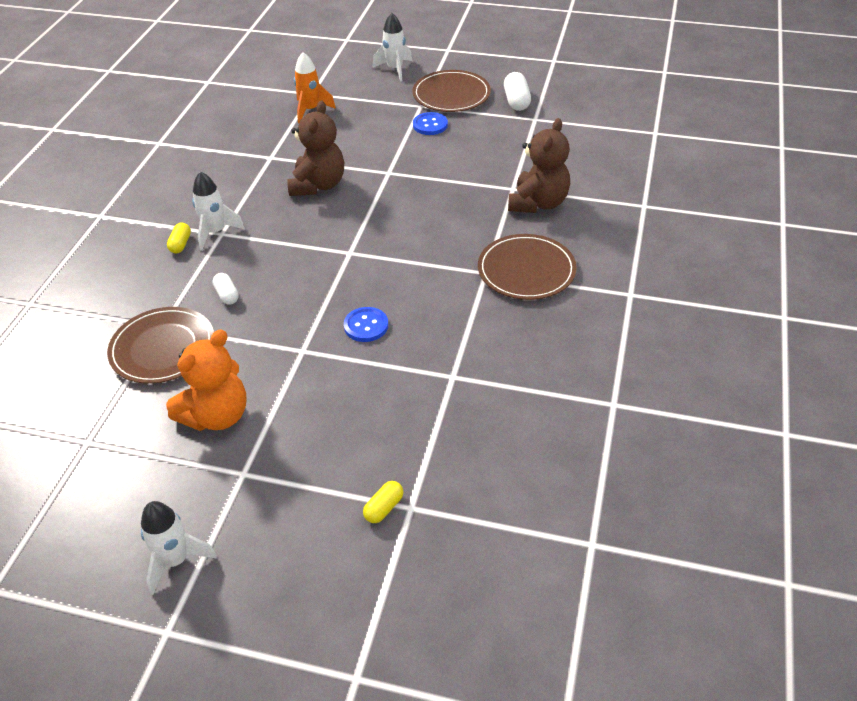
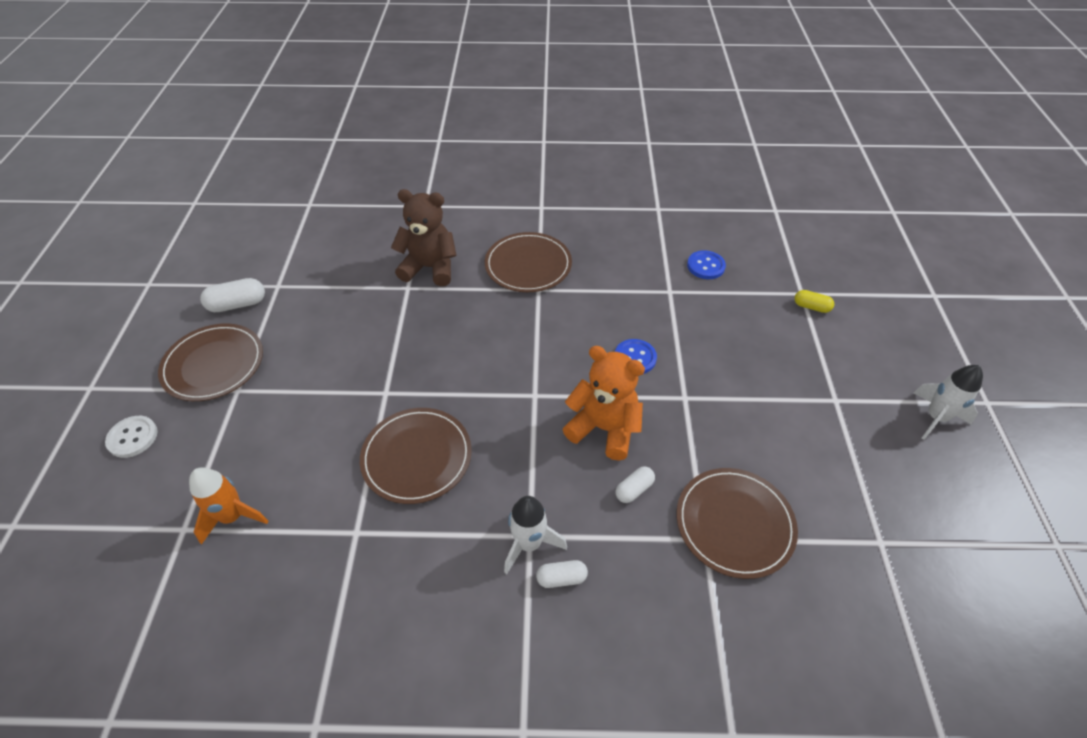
camera: 105 degrees left, 5 degrees up
(180, 244) = (561, 578): yellow capsule -> white capsule
(217, 416) = (791, 440): orange teddy bear -> orange teddy bear (604, 428)
(318, 185) = (417, 457): brown teddy bear -> brown plate
(395, 69) = (132, 437): white rocket -> white button
(430, 125) = (284, 373): blue button -> blue button (705, 266)

